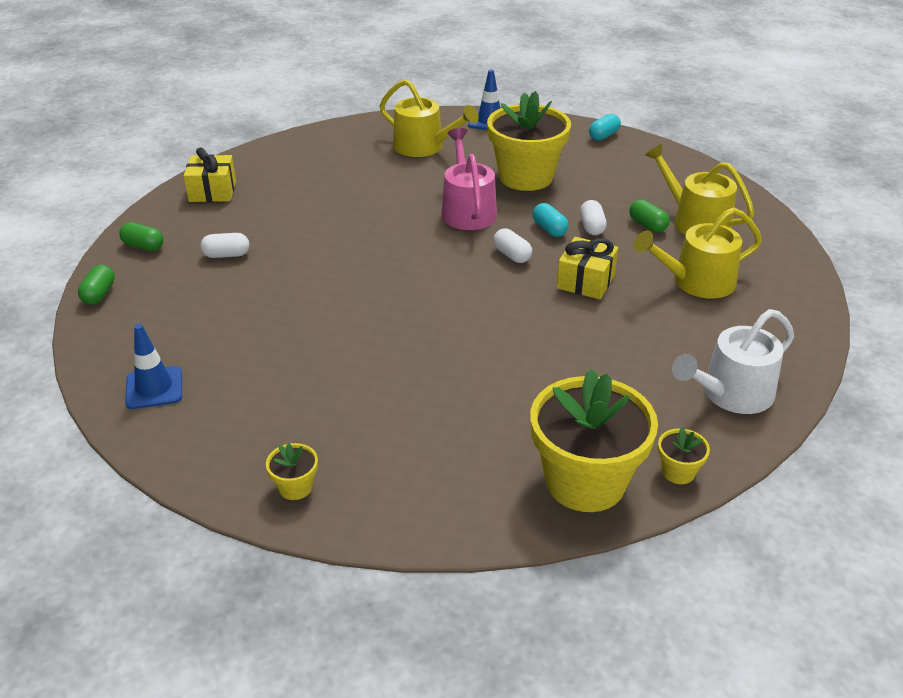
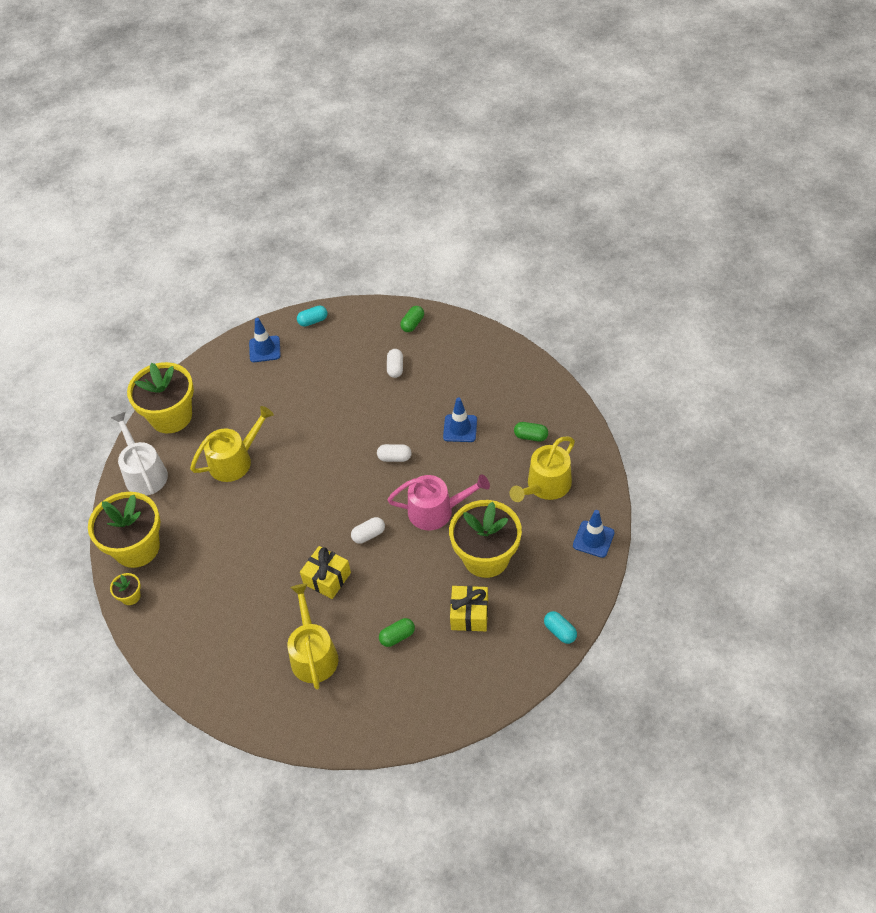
camera: 100 degrees right, 15 degrees up
(99, 294) = (360, 311): green capsule -> green capsule (531, 436)
(212, 191) = (482, 352): yellow gift -> yellow gift (469, 614)
(295, 487) = (171, 416): yellow flower pot -> yellow flower pot, size x2.39
(339, 201) = (460, 428): none -> blue traffic cone
(549, 229) = (401, 564): turquoise capsule -> turquoise capsule (313, 321)
(592, 227) = (400, 595): white capsule -> white capsule (394, 458)
(695, 221) = (398, 675): yellow watering can -> yellow watering can (235, 460)
(731, 394) = (187, 643): white watering can -> white watering can (144, 473)

